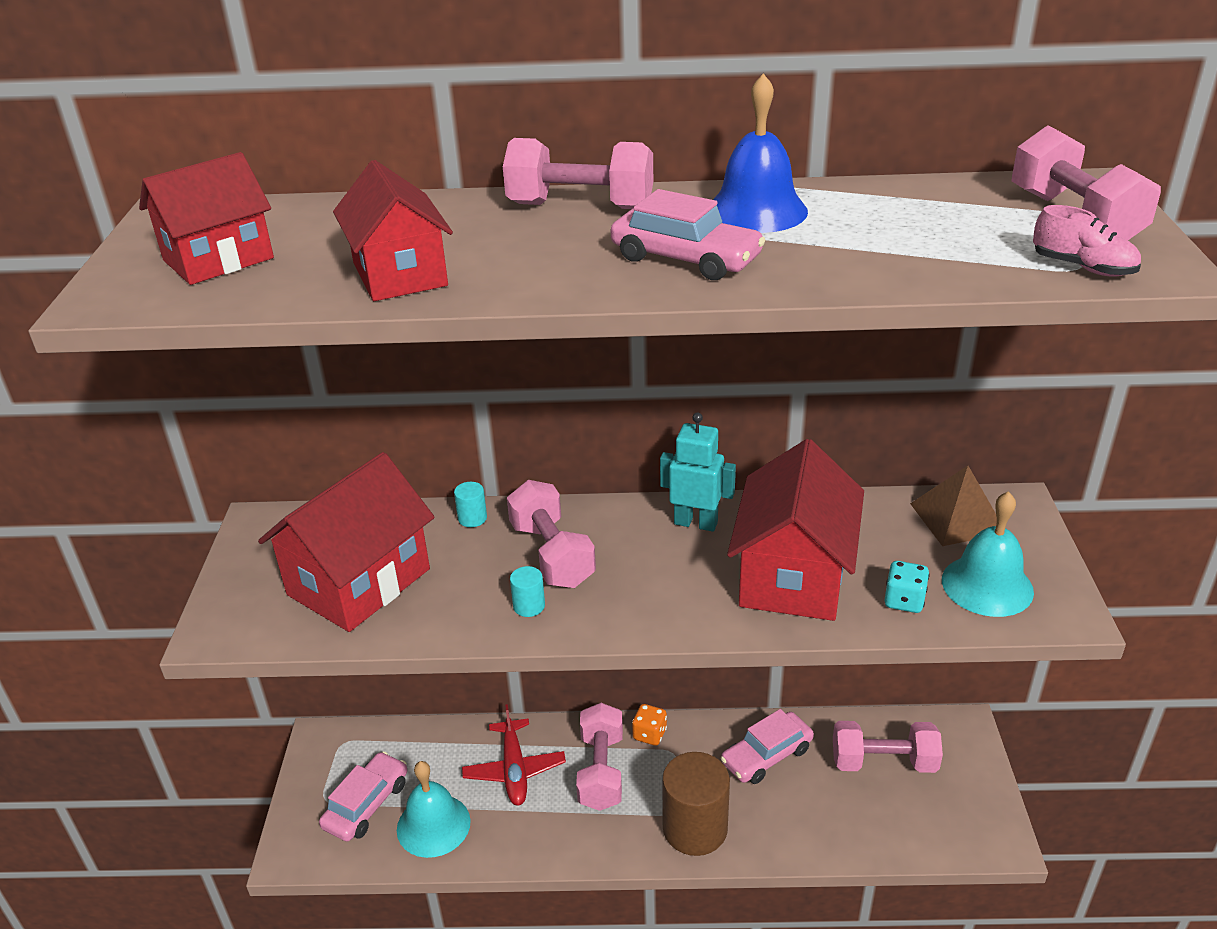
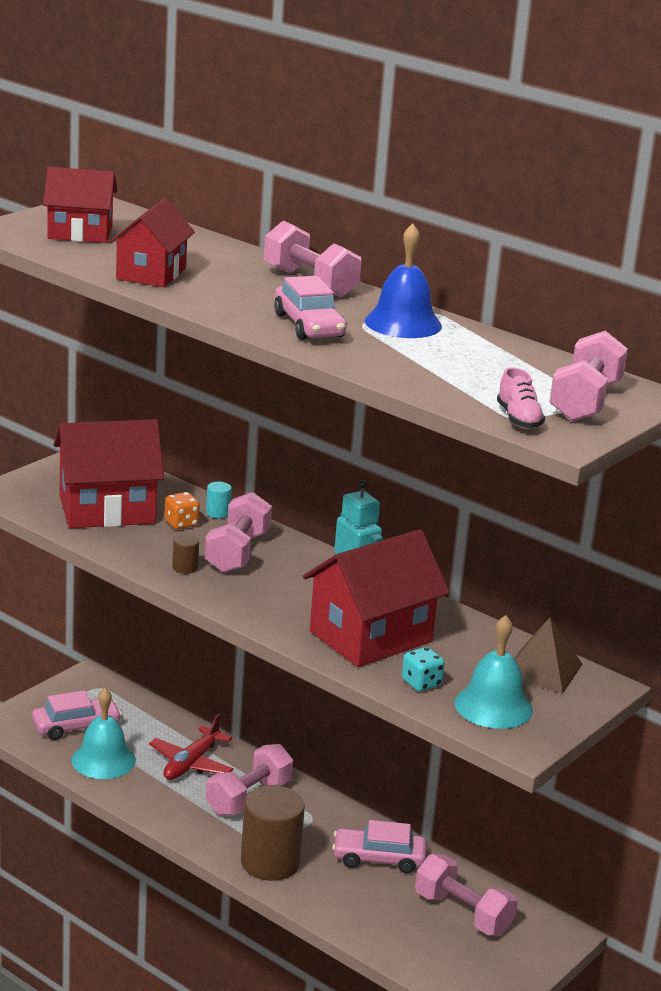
camera: 35 degrees right, 10 degrees down
(529, 606) = (185, 567): turquoise cylinder -> brown cylinder
(649, 734) = (310, 799): orange dice -> orange dice (181, 523)

